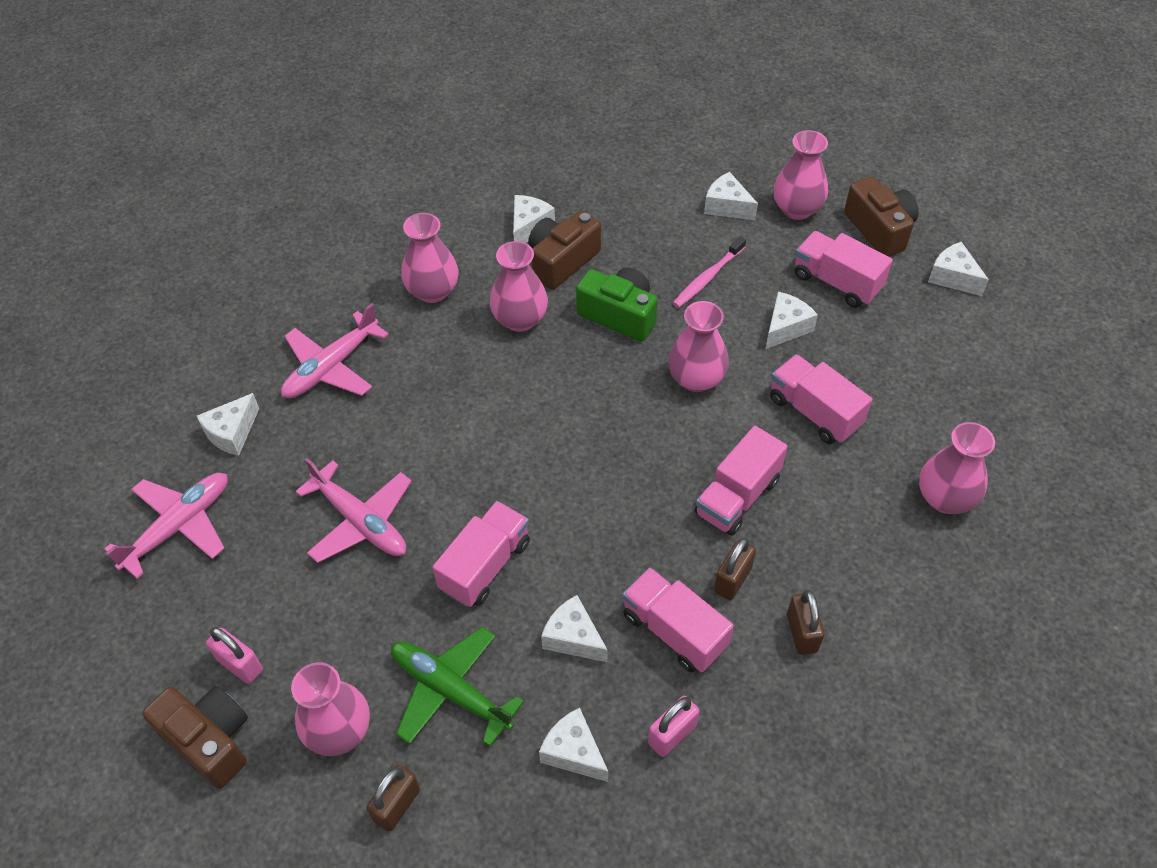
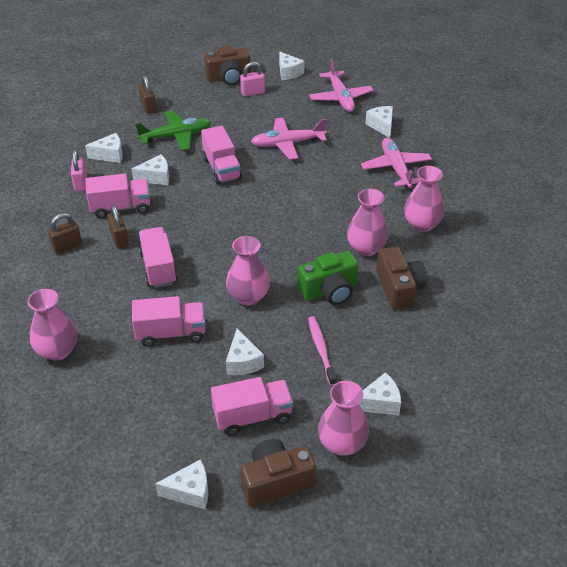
camera: 125 degrees right, 10 degrees down
(339, 730) = (195, 105): pink vase -> none
(529, 227) = (445, 289): white cheese -> white cheese (288, 72)
(802, 633) = (67, 246): brown padlock -> brown padlock turned 60 degrees counterclockwise
(879, 229) = (276, 482): brown camera -> brown camera turned 150 degrees clockwise

